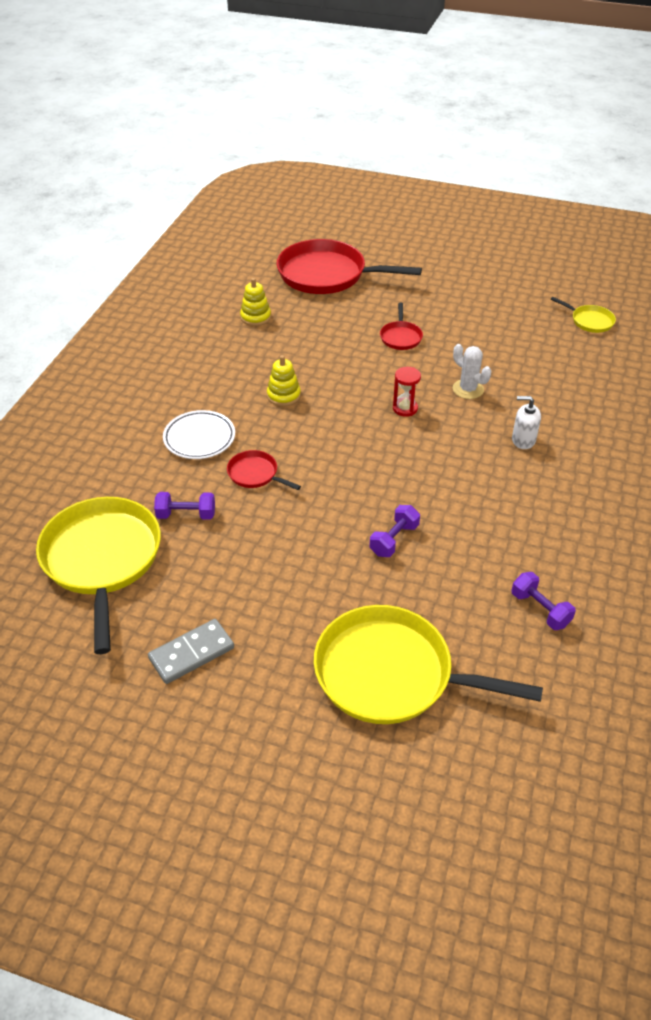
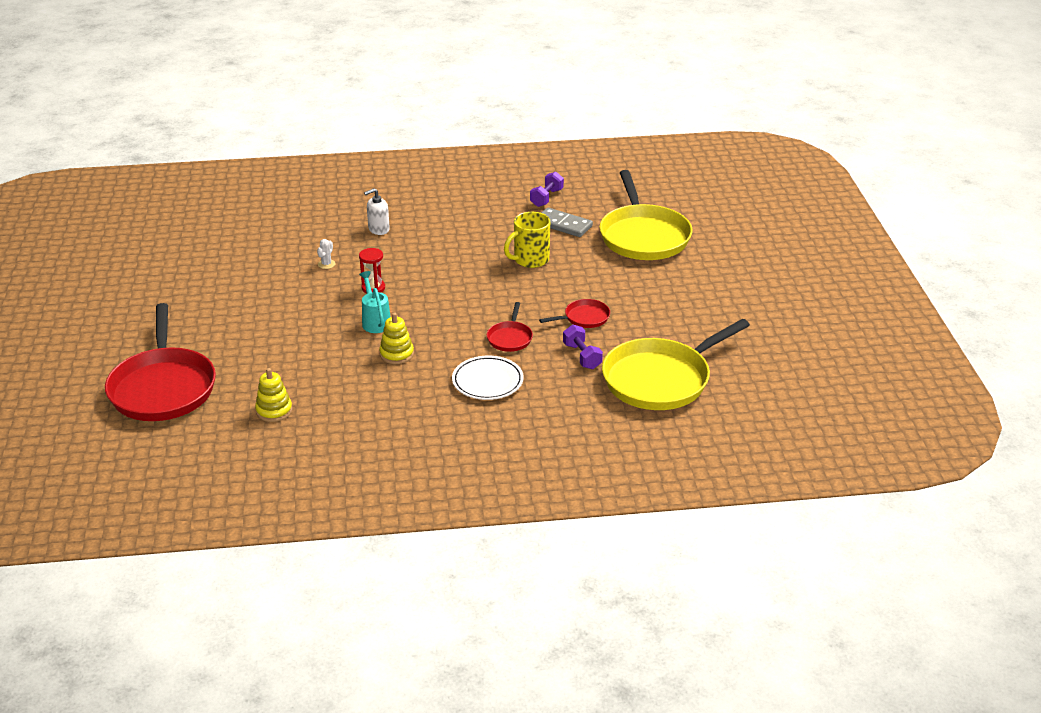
camera: 115 degrees left, 10 degrees down
(192, 653) = (700, 310): grey domino -> grey domino (563, 225)
(345, 396) = (375, 321): none -> turquoise watering can
(394, 540) = (530, 260): purple dumbbell -> yellow mug
(400, 337) = (263, 314): red pan -> red pan (584, 318)
(468, 389) = (326, 264): white cactus -> white cactus, size x0.61
(523, 440) = (378, 229): white soap dispenser -> white soap dispenser turned 75 degrees clockwise
(590, 321) = (185, 224): yellow pan -> none

